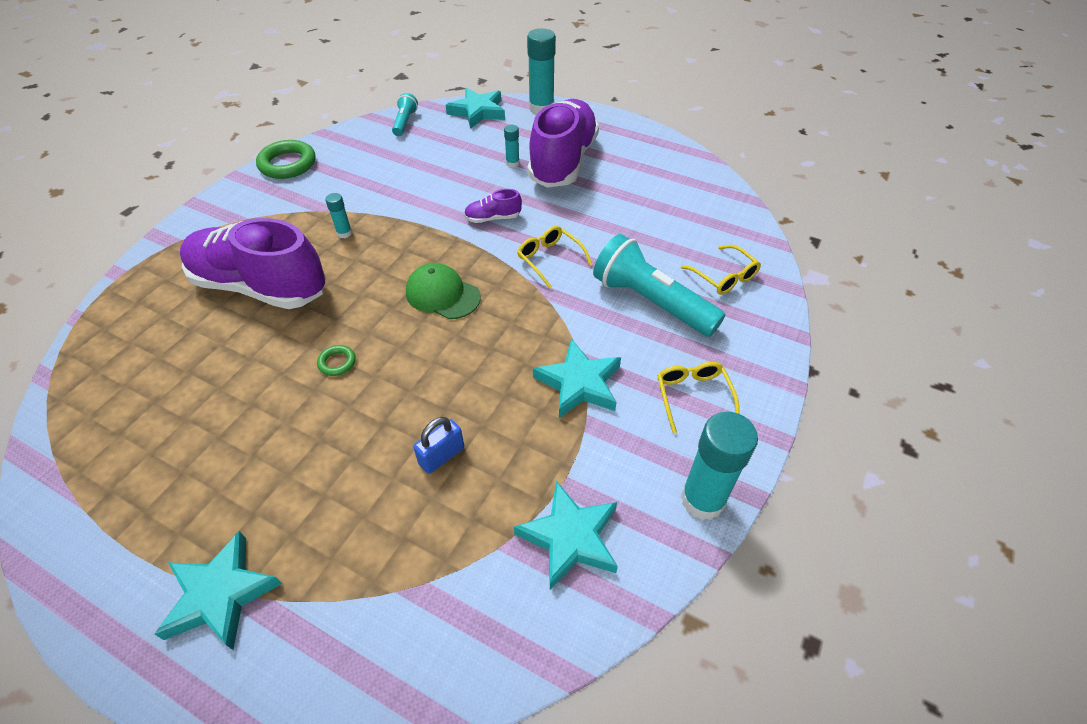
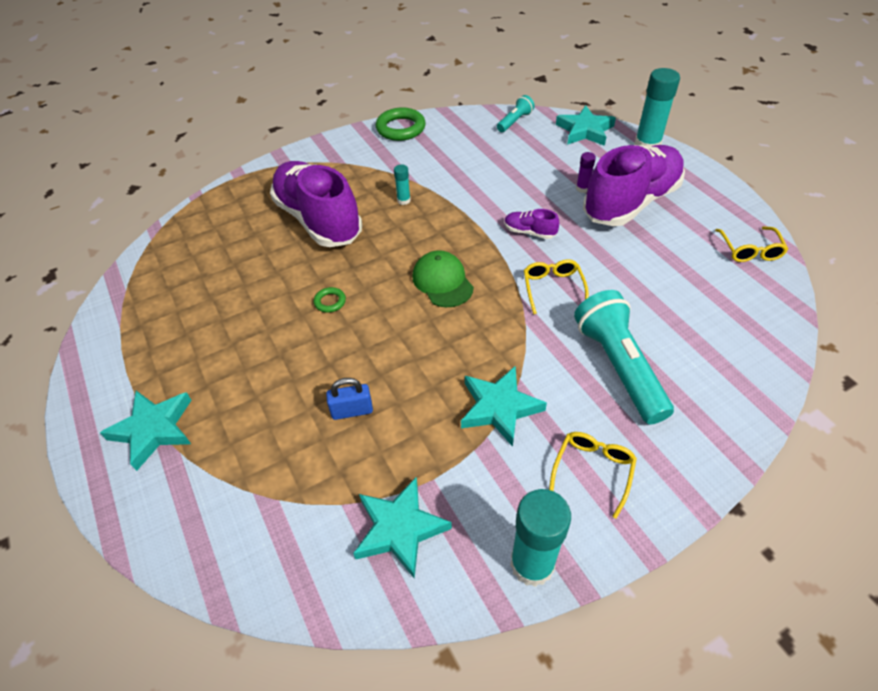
camera: 35 degrees right, 0 degrees up
(512, 163) = (582, 188): turquoise glue stick -> purple glue stick
(724, 277) = (711, 375): yellow glasses -> yellow glasses (750, 251)

